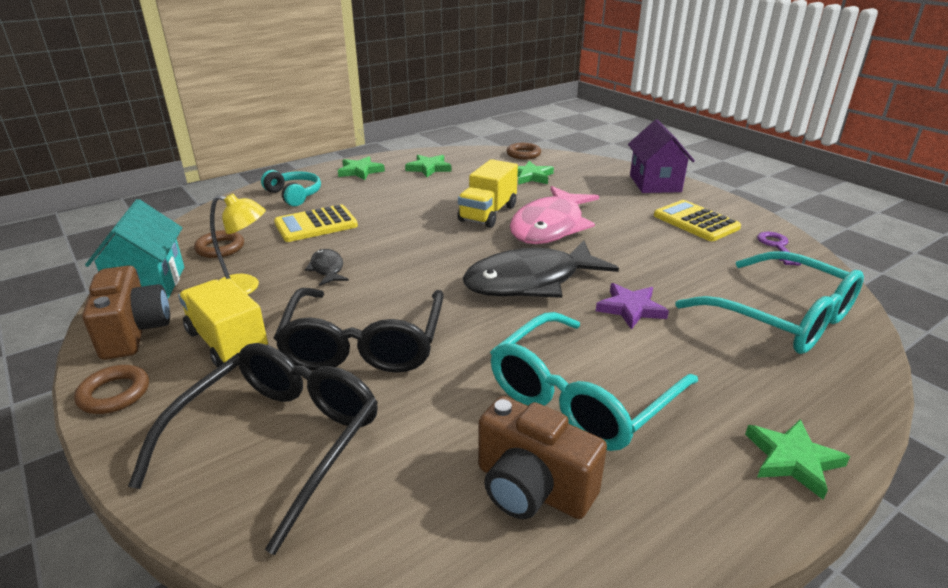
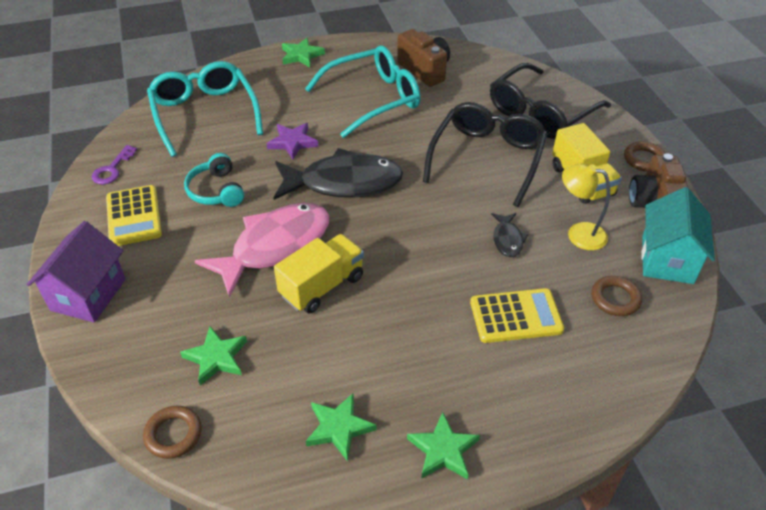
camera: 160 degrees left, 15 degrees up
(294, 195) = (543, 398): turquoise headphones -> turquoise headphones (216, 191)

